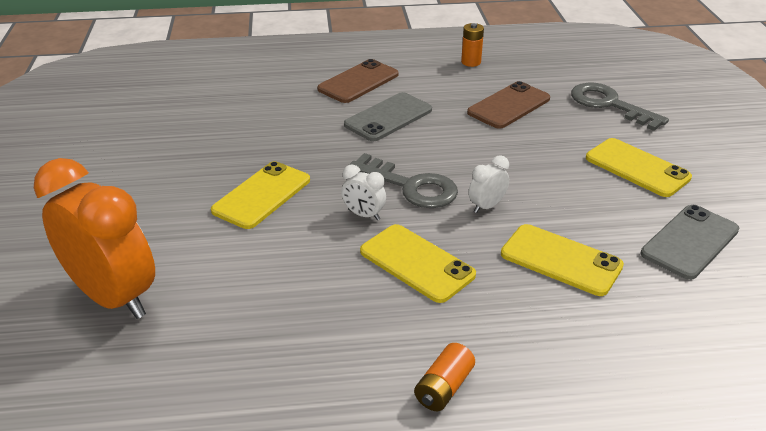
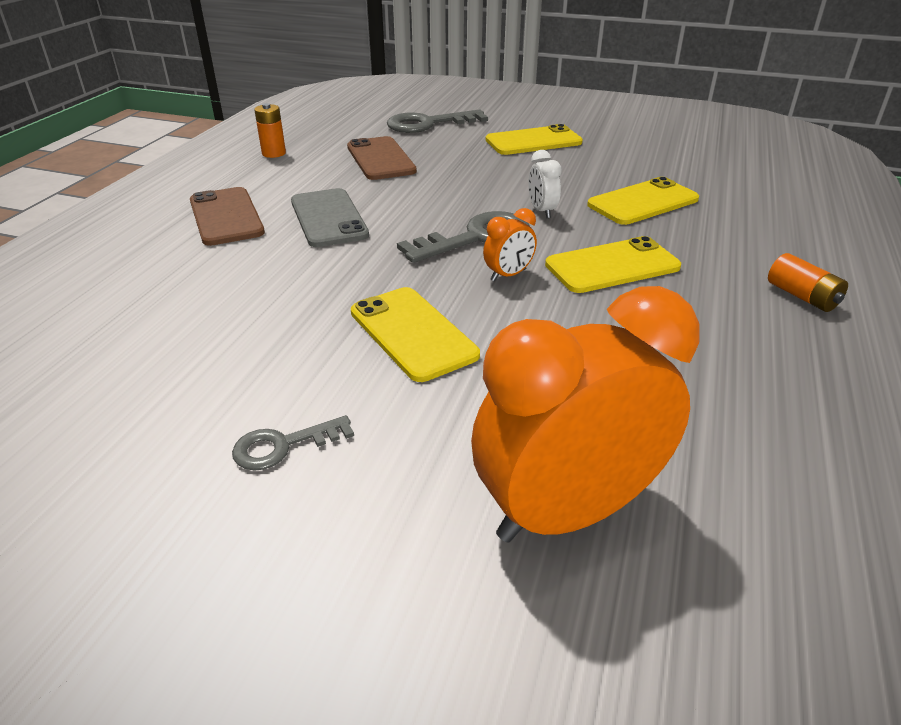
camera: 65 degrees left, 0 degrees up
(136, 186) = (283, 445): none -> grey key
(364, 215) = (508, 275): white clock -> orange clock
(690, 242) = (645, 153): grey phone -> none

